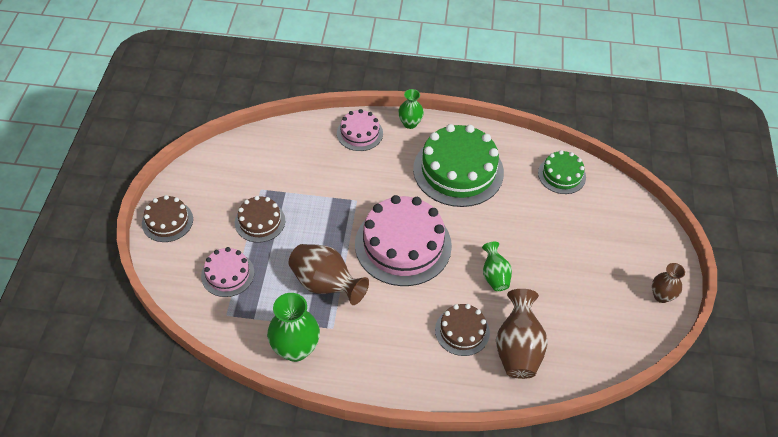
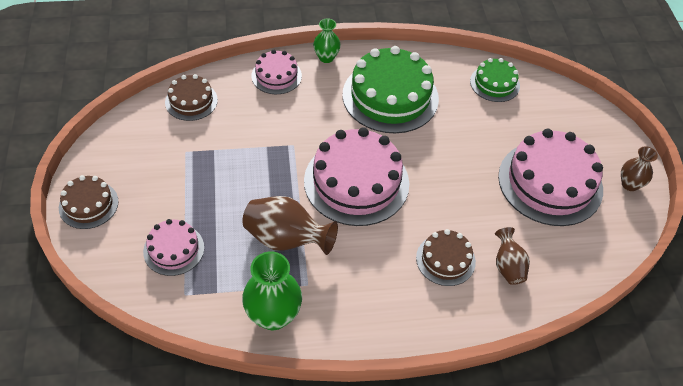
camera: 15 degrees left, 0 degrees up
(260, 221) = (194, 186): brown cake -> brown cake (191, 101)
(494, 276) = (460, 196): green vase -> none
(517, 349) = (508, 266): brown vase -> brown vase, size x0.60
(584, 279) = (550, 182): none -> pink cake

